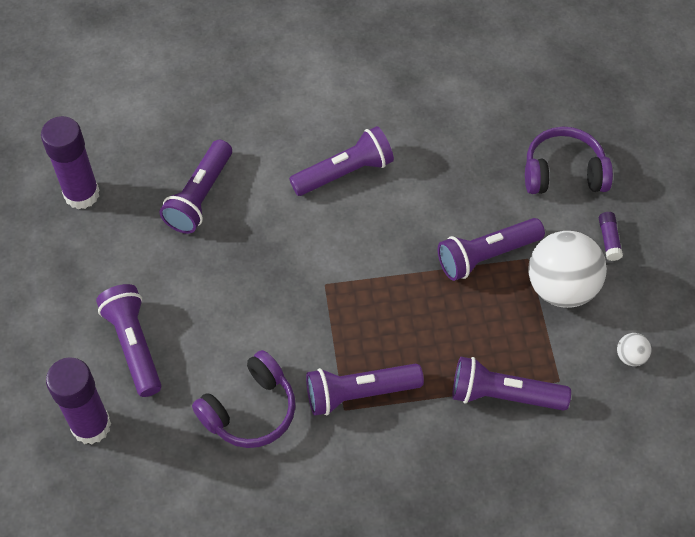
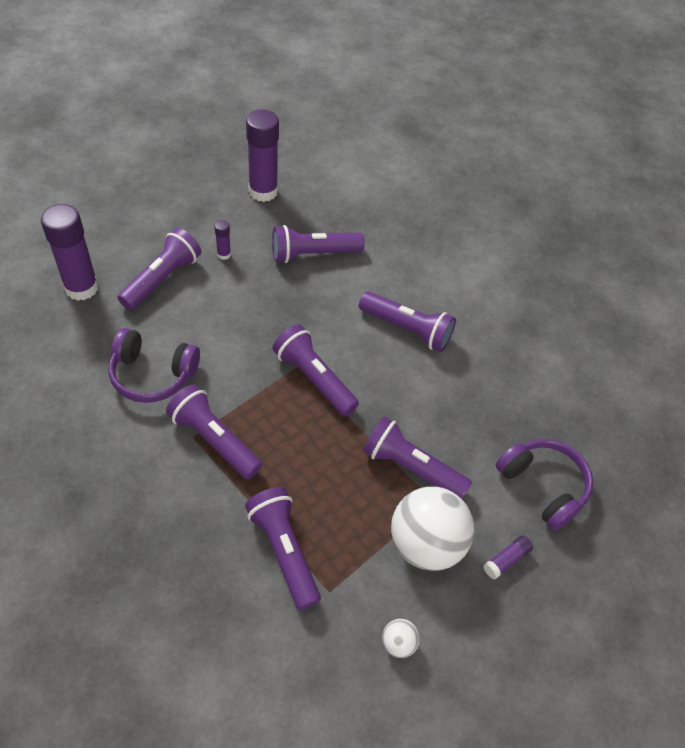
camera: 50 degrees right, 5 degrees down
(142, 274) = (224, 254): none -> purple glue stick
(347, 278) = (314, 379): none -> purple flashlight

